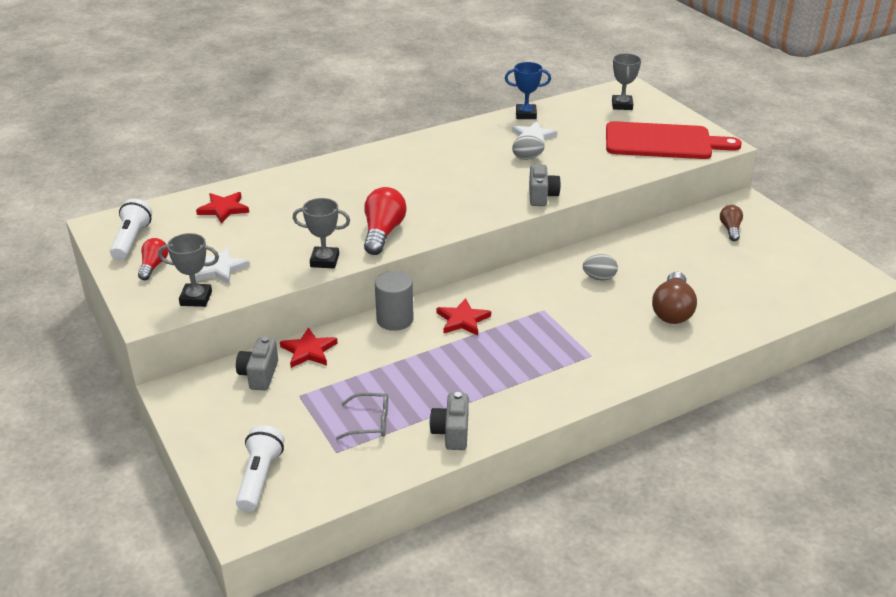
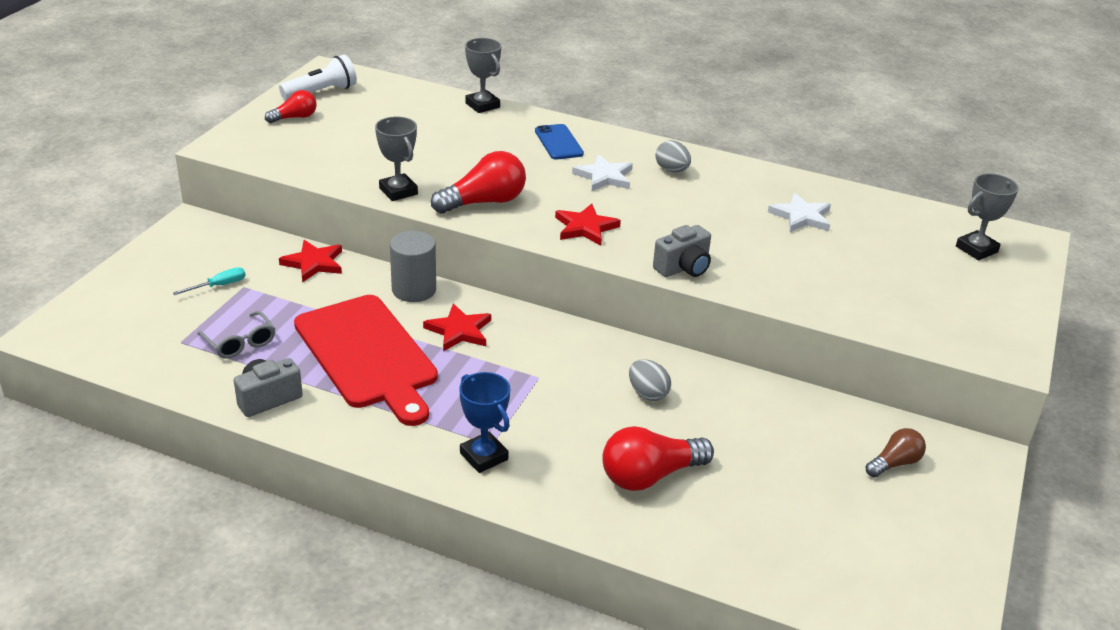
camera: 50 degrees right, 0 degrees up
(196, 298) = (268, 156): grey trophy -> grey trophy (482, 105)
(220, 269) = (325, 147): white star -> white star (604, 176)
(224, 209) = (420, 110): red star -> red star (585, 228)
(259, 375) = (253, 253): grey camera -> none
(259, 478) = (112, 316): white flashlight -> none
(283, 407) = (219, 286): none -> turquoise screwdriver
(344, 176) = (558, 142): none -> blue phone
(526, 114) = (843, 194): blue trophy -> blue trophy (483, 456)
(527, 158) = (750, 229): grey egg -> grey egg (672, 170)
(663, 142) = (938, 309): red cutting board -> red cutting board (368, 355)
(672, 310) = (650, 476): brown light bulb -> red light bulb

